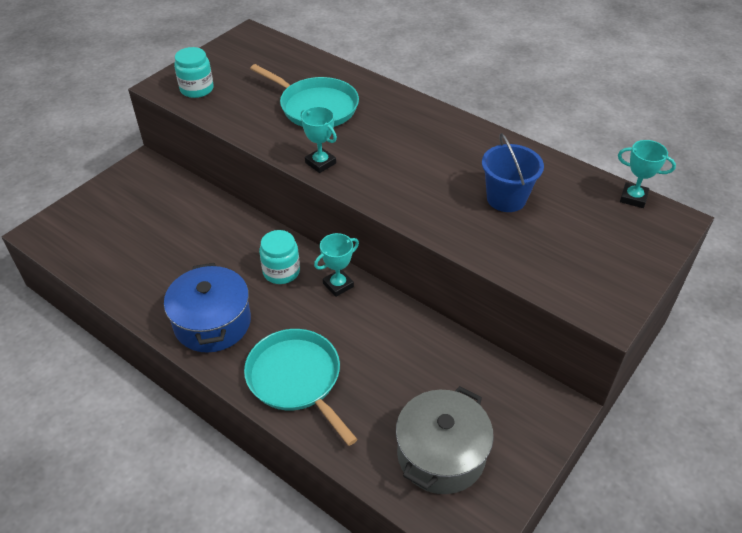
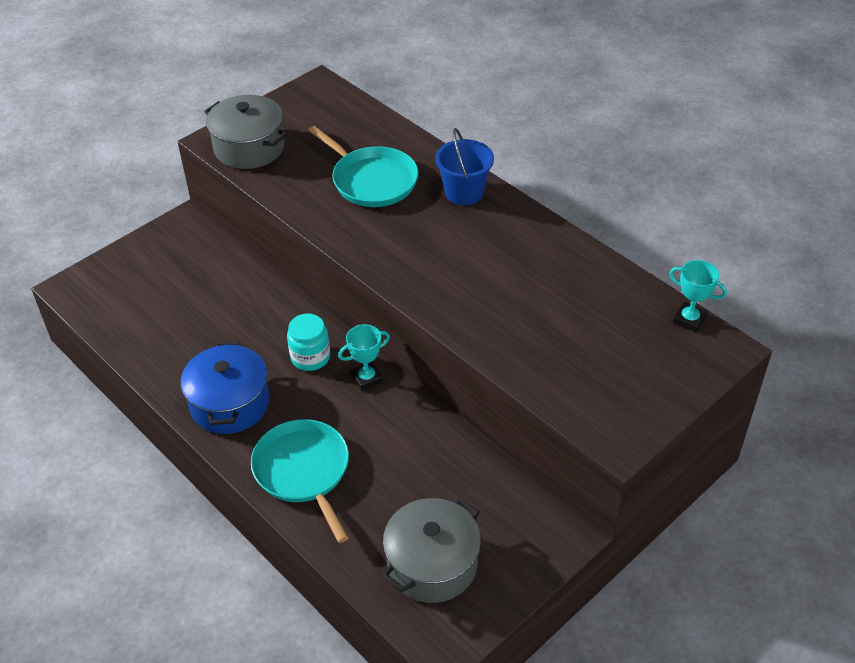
camera: 10 degrees right, 0 degrees up
(197, 89) = (249, 148): turquoise jar -> grey pot
(320, 163) = (362, 246): turquoise trophy -> none
(506, 198) = (550, 306): blue bucket -> blue bucket (464, 192)

